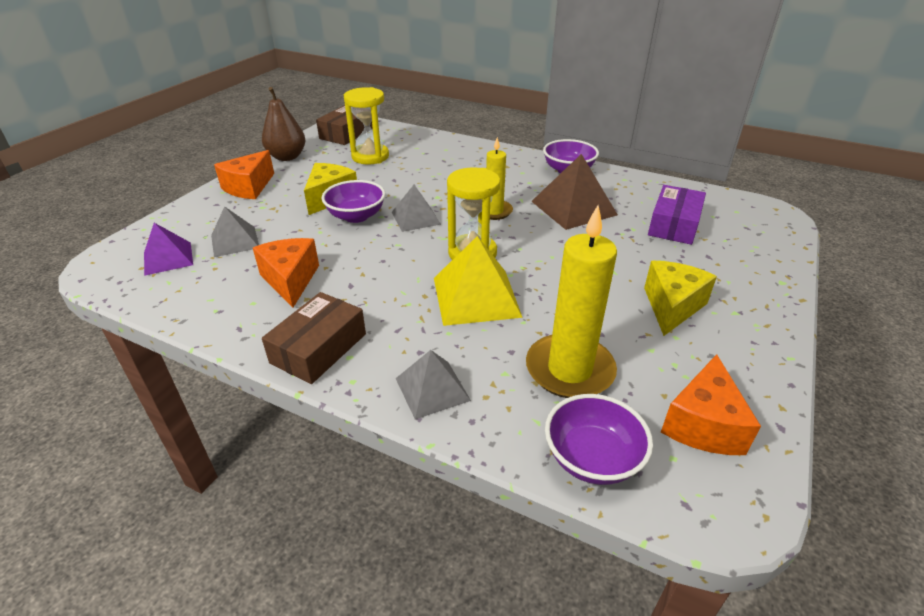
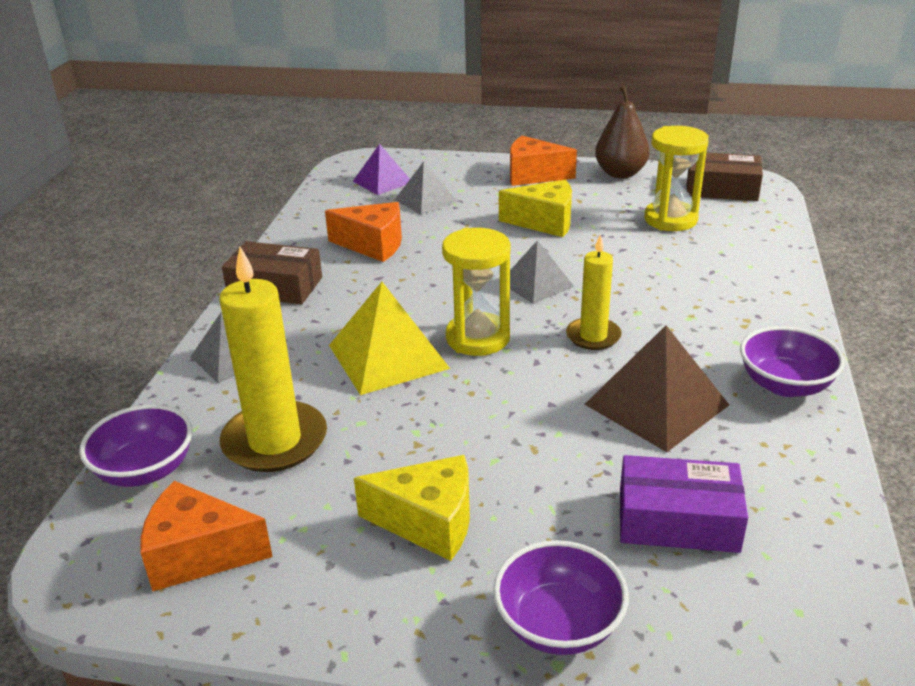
camera: 75 degrees right, 5 degrees down
(290, 280) = (373, 245): orange cheese -> orange cheese turned 45 degrees clockwise
(356, 216) = (514, 247): purple bowl -> purple bowl (558, 624)

